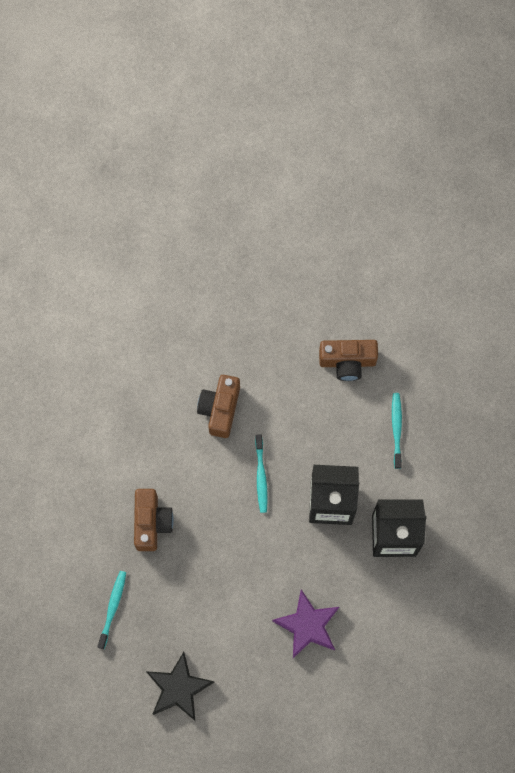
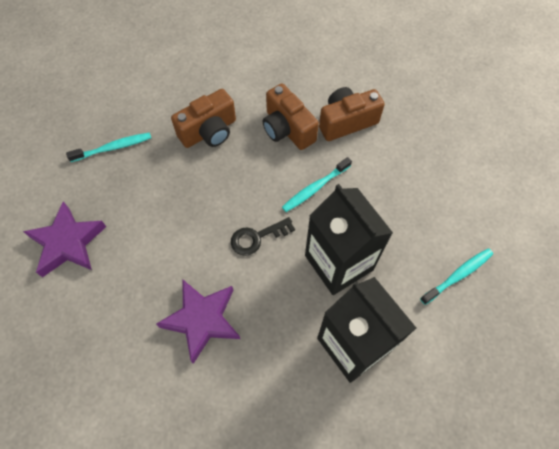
camera: 55 degrees right, 10 degrees down
(178, 688) = (68, 243): black star -> purple star
(271, 547) = (257, 237): none -> black key
(347, 362) = (477, 192): brown camera -> brown camera (287, 129)

